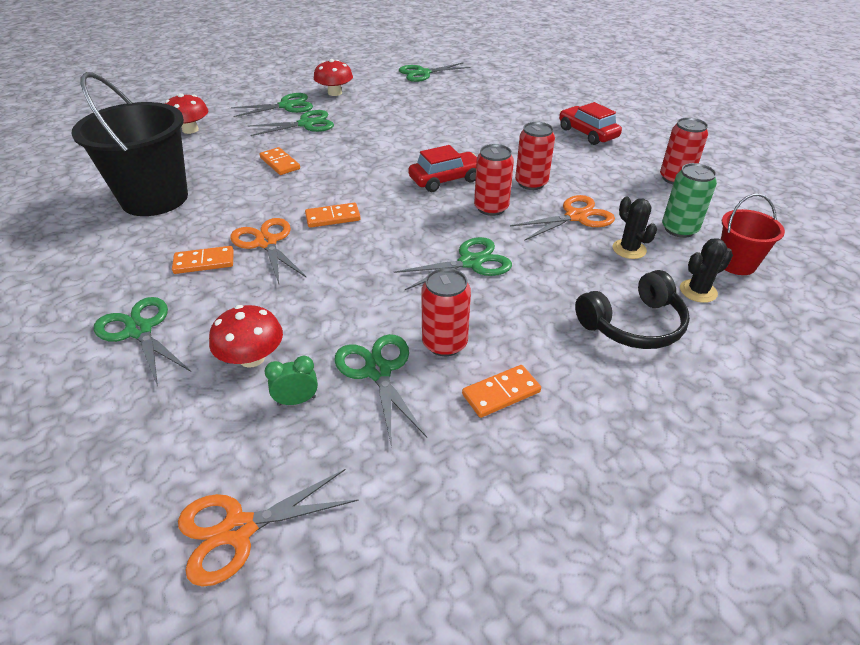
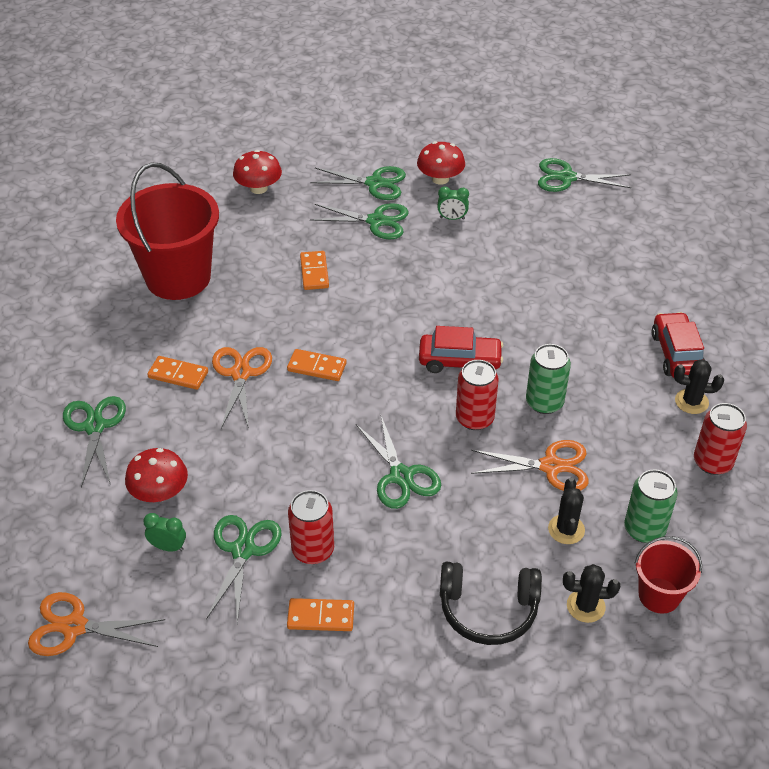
camera: 30 degrees right, 5 degrees up
(155, 199) = (178, 277): black bucket -> red bucket
(363, 109) = (452, 218): none -> green clock
(470, 262) = (401, 476): green scissors -> green scissors turned 60 degrees clockwise
(531, 183) = (544, 402): red can -> green can
(625, 153) = (691, 402): none -> black cactus

